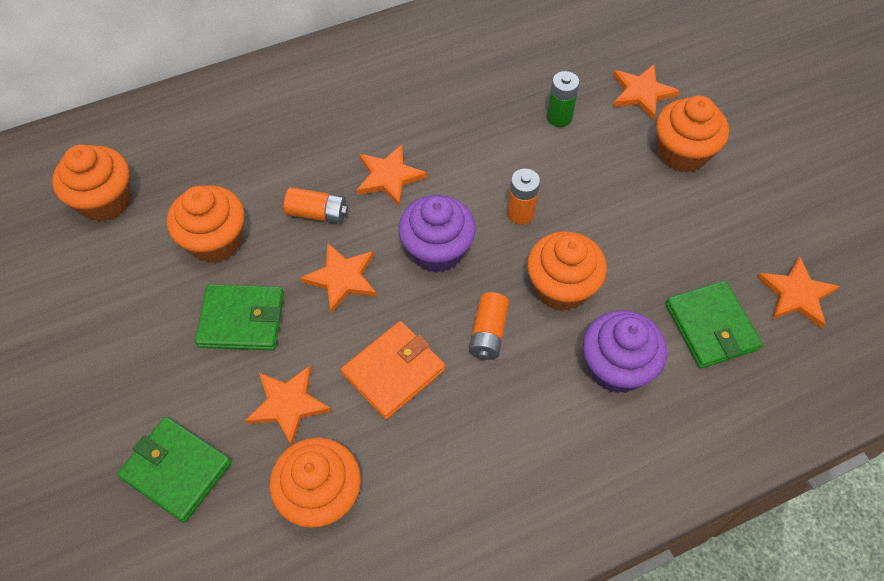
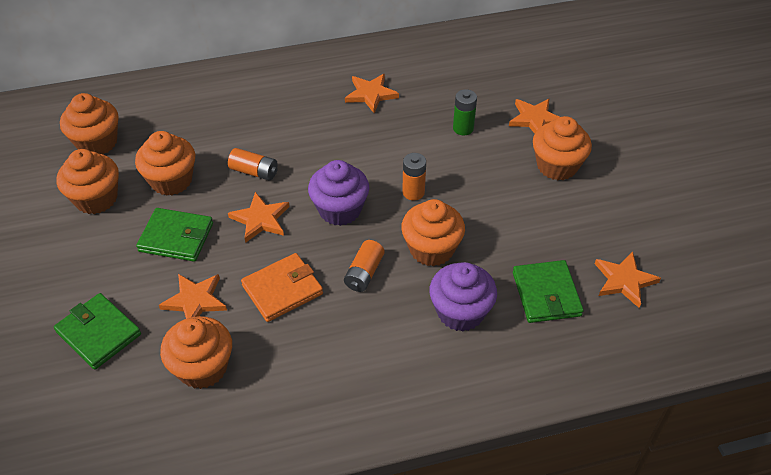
camera: 10 degrees right, 10 degrees down
(124, 281) = (96, 198): none -> orange cupcake
(389, 177) = (316, 153): orange star -> orange star (371, 94)

